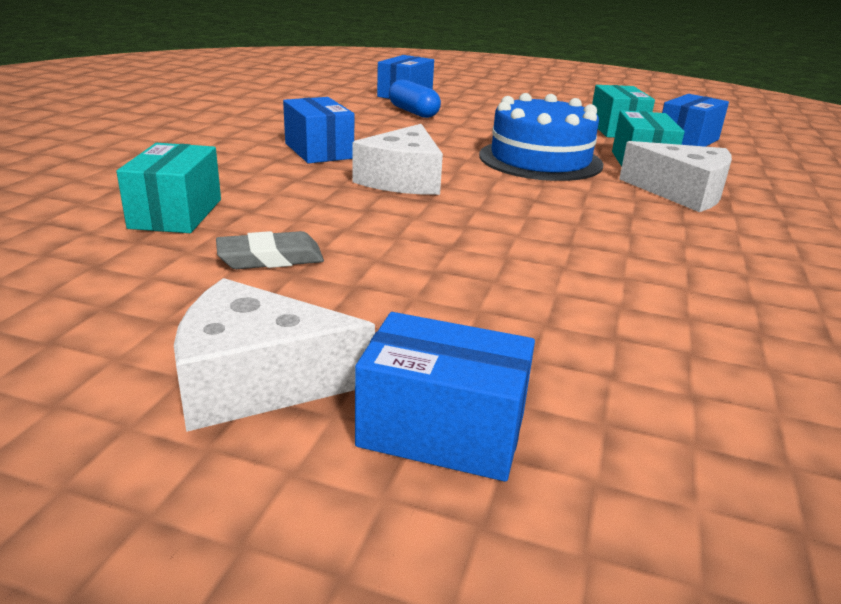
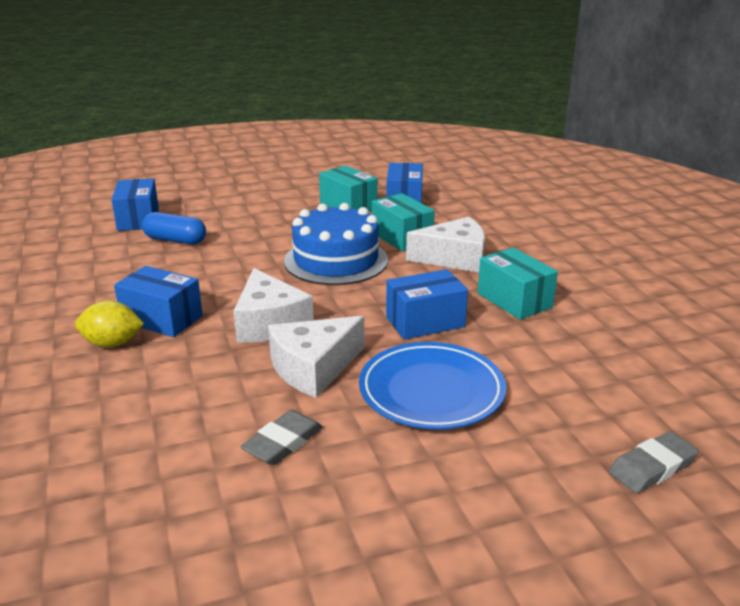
camera: 35 degrees left, 0 degrees up
(176, 213) = (149, 438): turquoise box -> turquoise box (514, 300)
(256, 153) = (112, 344): none -> yellow lemon
(256, 381) = (411, 536): white cheese -> white cheese (314, 368)
(442, 430) = (537, 506): blue box -> blue box (425, 322)
(482, 279) = (431, 391): none -> blue plate
(681, 477) = (652, 467): none -> grey eraser

